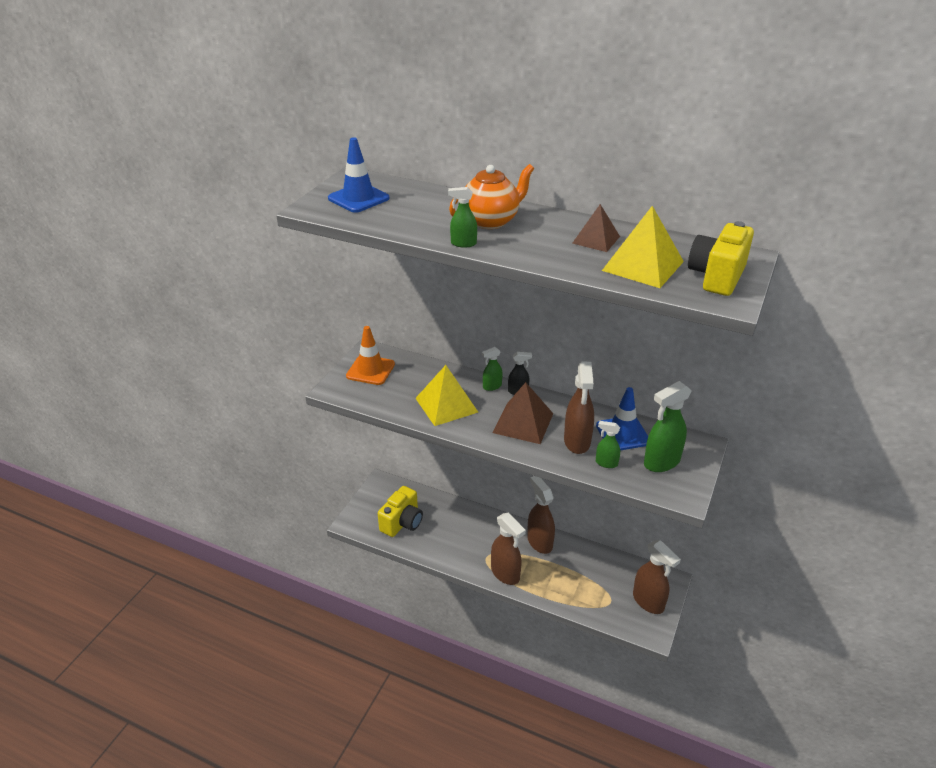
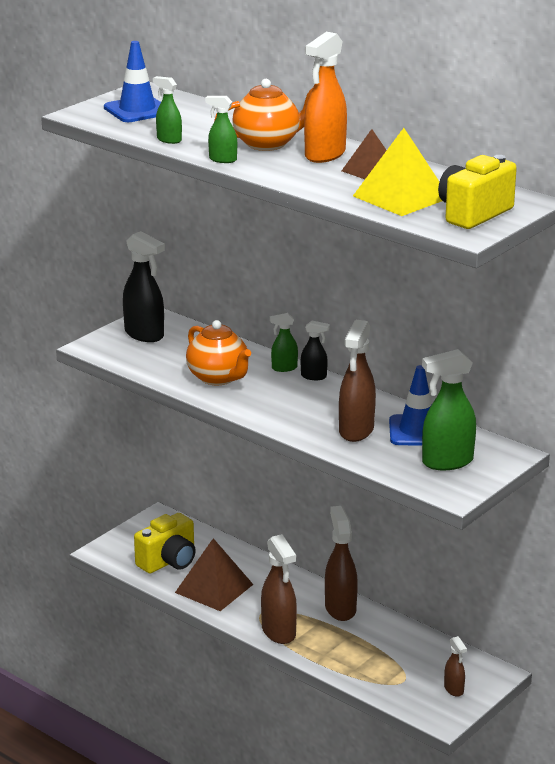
camera: 15 degrees right, 10 degrees down
(370, 370) = (144, 335): orange traffic cone -> black spray bottle
(446, 405) = (218, 378): yellow pyramid -> orange teapot
(523, 423) = (301, 406): brown pyramid -> brown pyramid (214, 588)
(546, 227) = (324, 155): none -> orange spray bottle
(606, 463) = (378, 453): green spray bottle -> green spray bottle (169, 140)
(648, 602) = (454, 689): brown spray bottle -> brown spray bottle, size x0.53

